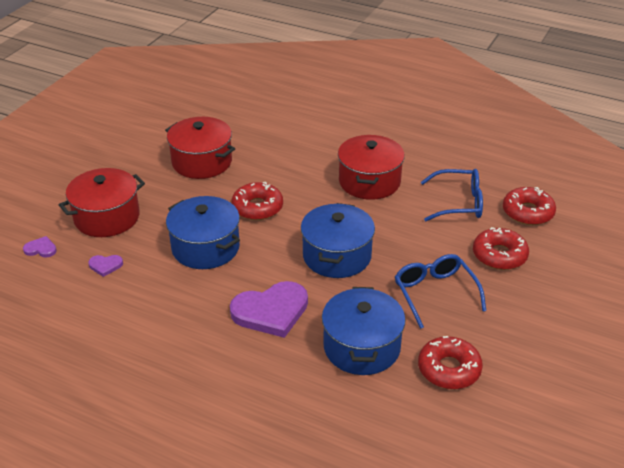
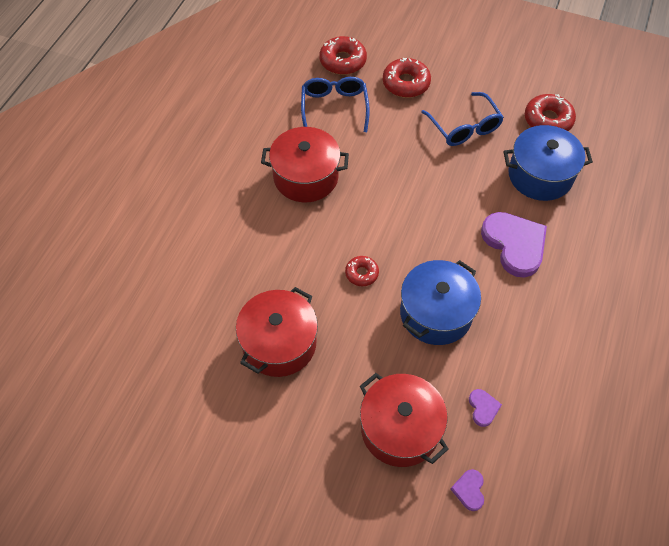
camera: 95 degrees left, 20 degrees up
(257, 207) = (361, 273): red donut -> red donut, size x0.59
(337, 256) = (428, 198): blue pot -> none
(435, 294) = (464, 127): blue glasses -> blue glasses turned 90 degrees counterclockwise

